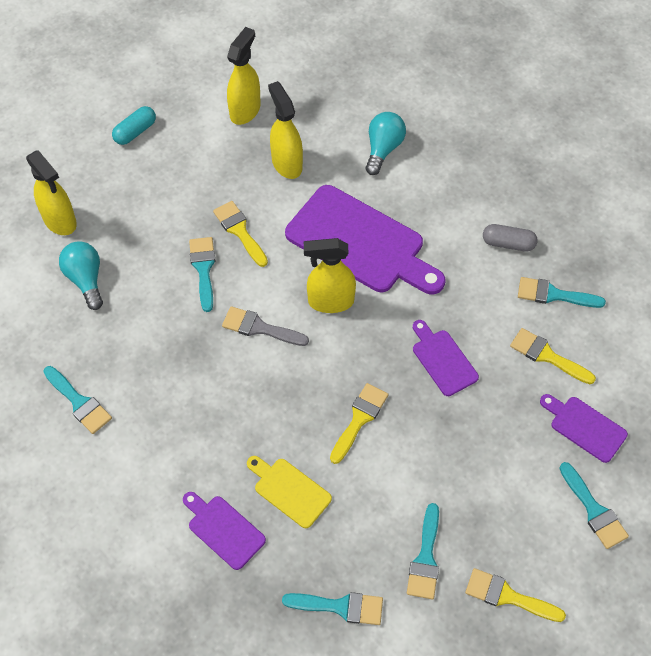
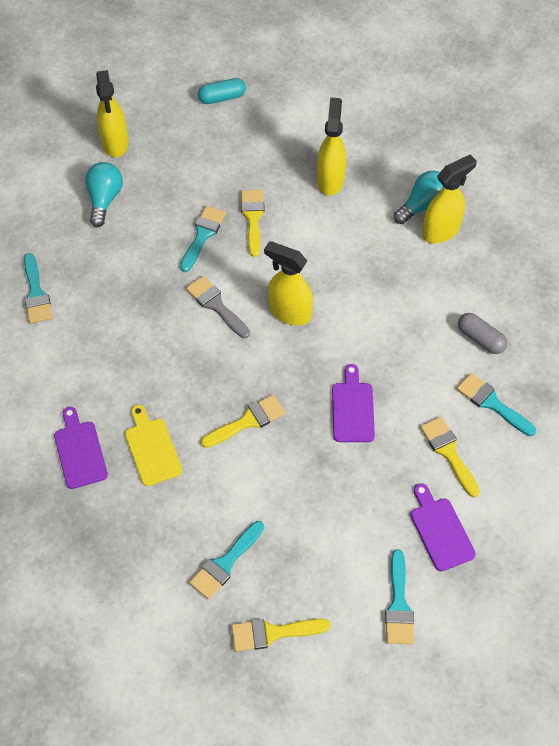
camera: 30 degrees right, 0 degrees up
(245, 110) = (325, 120): yellow spray bottle -> yellow spray bottle (441, 231)
(340, 607) = (130, 563): turquoise brush -> none
(360, 243) = (348, 276): purple cutting board -> none
(507, 596) = (273, 633): yellow brush -> yellow brush turned 60 degrees counterclockwise

